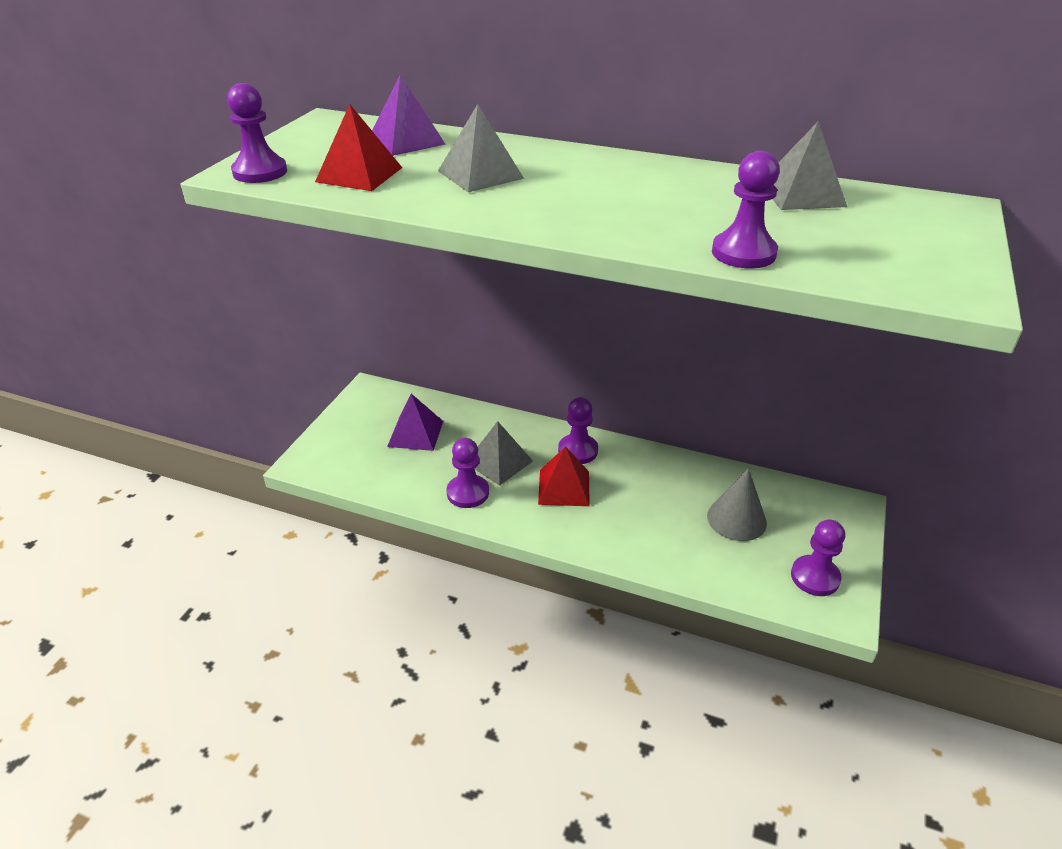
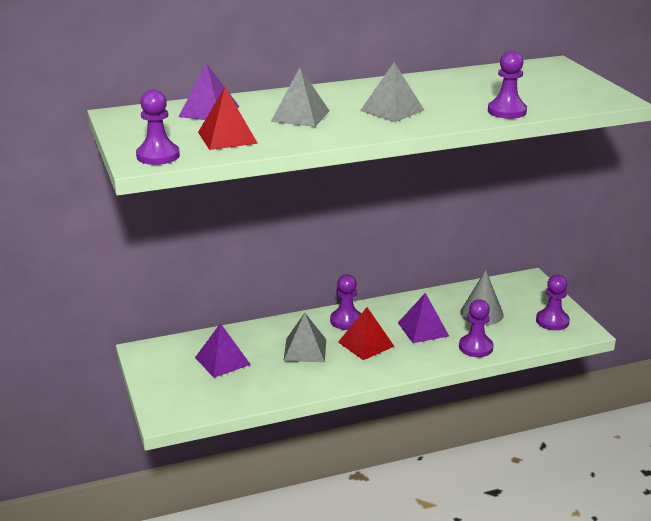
camera: 40 degrees left, 10 degrees down
(468, 493) = (310, 375): purple pawn -> purple pawn (476, 347)
(645, 503) = (423, 329): none -> purple pyramid
(802, 194) = (481, 77): grey pyramid -> grey pyramid (392, 110)

